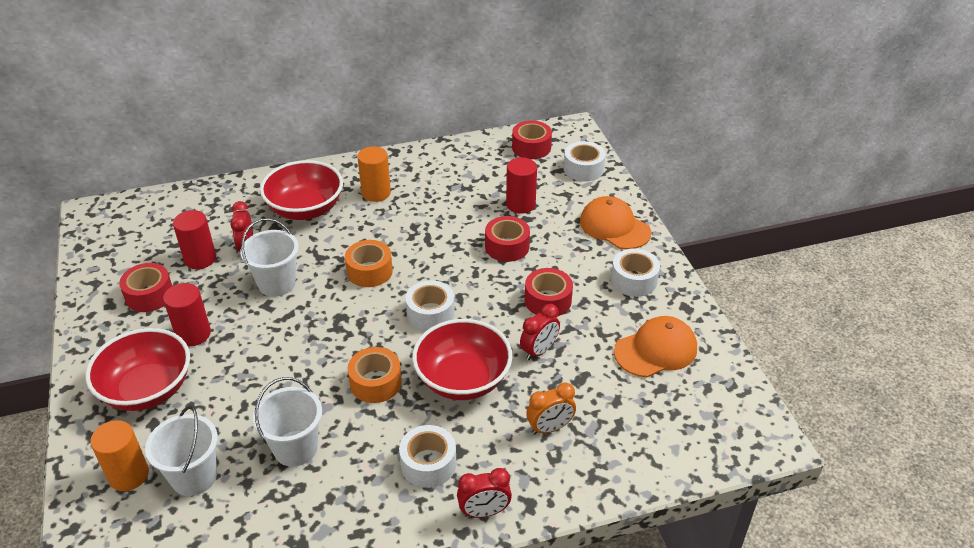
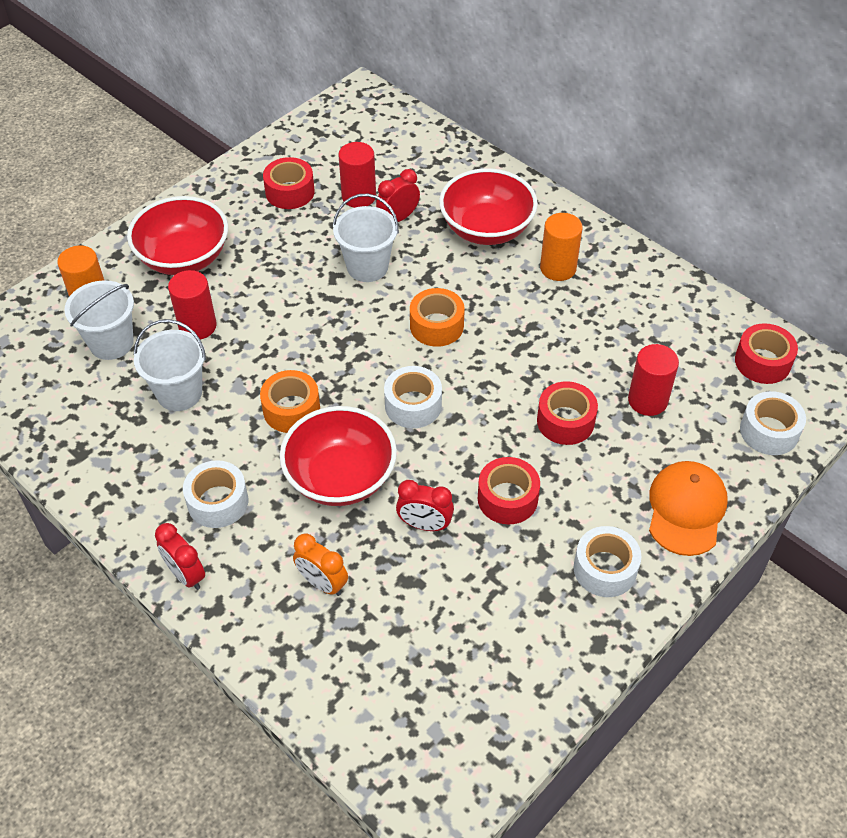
camera: 60 degrees right, 10 degrees up
(193, 334) = (264, 248): red cylinder -> red cylinder (197, 326)
(656, 350) = (503, 638): orange cap -> none

